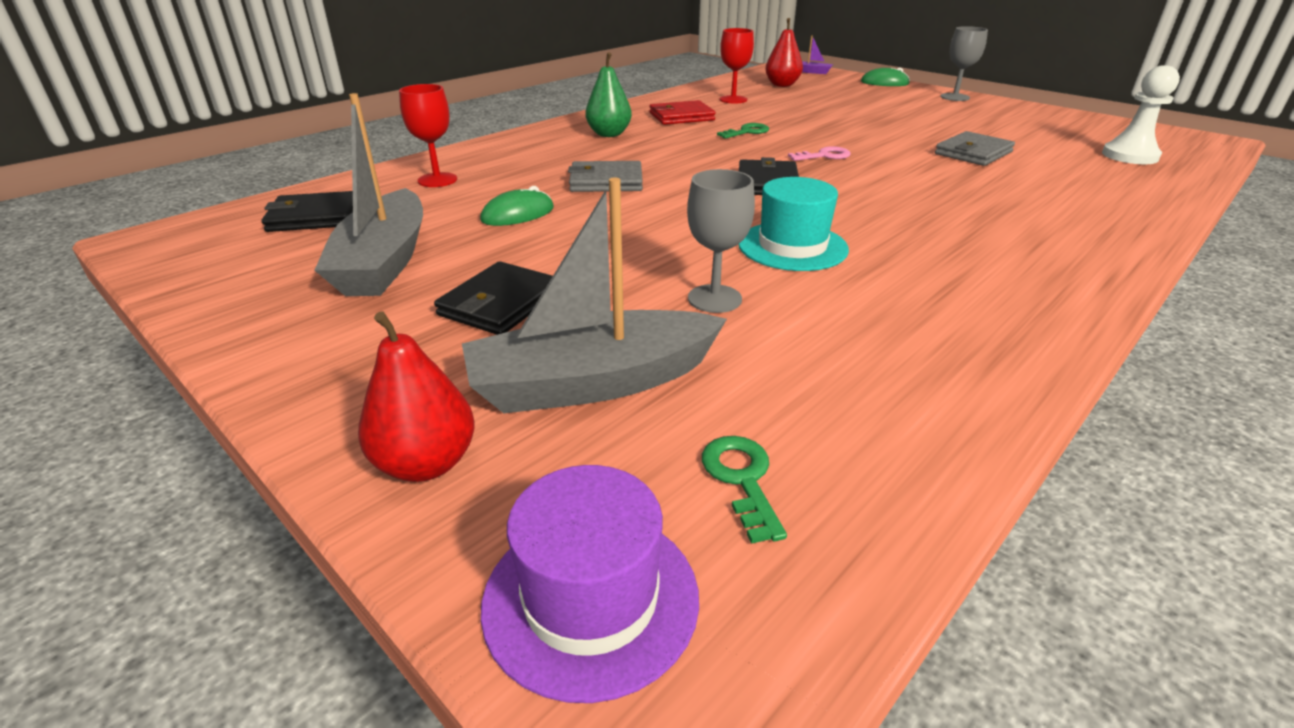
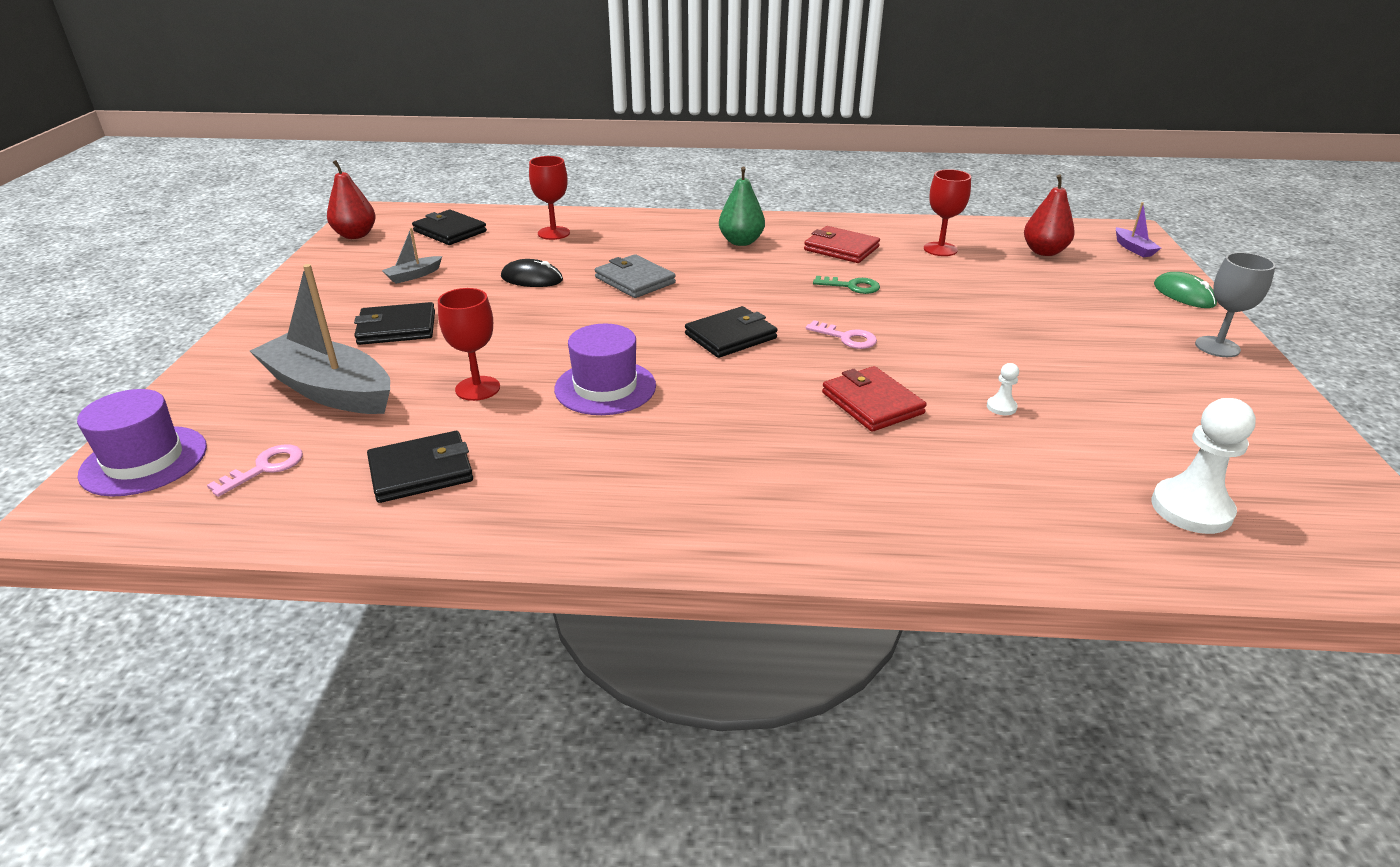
camera: 50 degrees right, 0 degrees up
(384, 261) = (414, 275): grey boat -> grey boat, size x0.43
(426, 463) = (219, 380): red pear -> red pear (355, 235)
(517, 214) = (532, 278): green mouse -> black mouse
(714, 299) = (477, 388): grey goblet -> red goblet
(742, 479) = (265, 468): green key -> pink key
(792, 246) = (605, 387): turquoise hat -> purple hat
(858, 373) = (421, 471): none -> black wallet
(930, 178) = (872, 403): none -> red wallet
(973, 153) = (1001, 407): grey wallet -> white pawn

